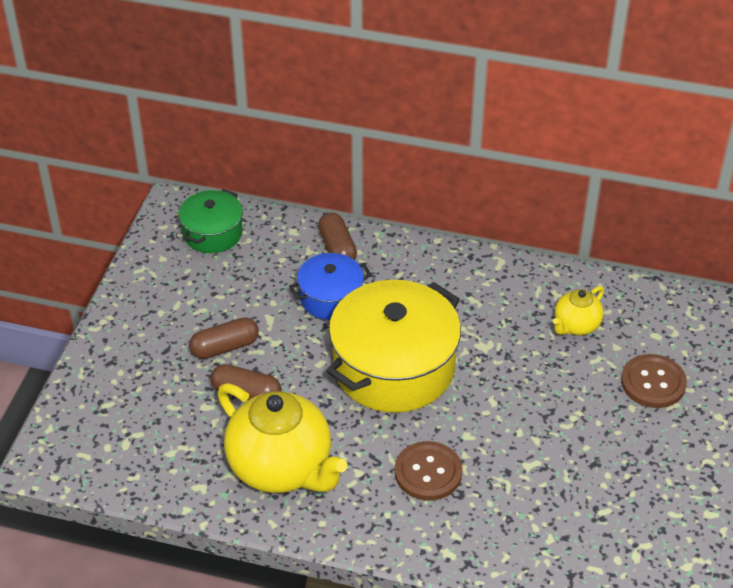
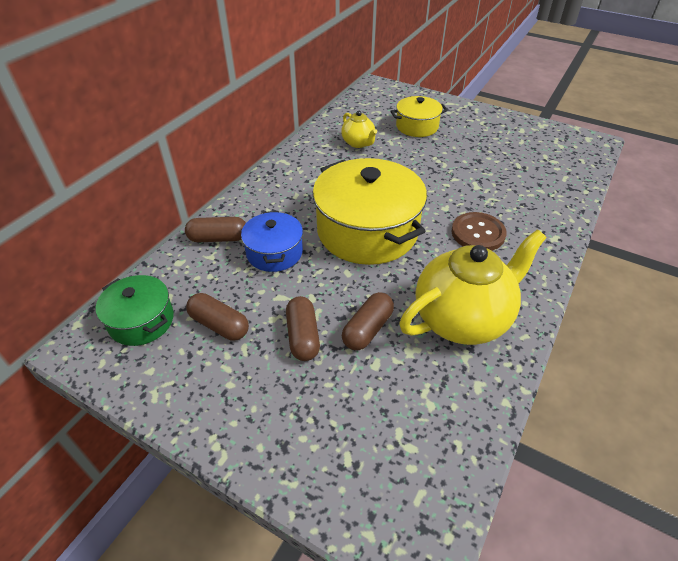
camera: 75 degrees left, 0 degrees up
(222, 285) = (219, 325): none -> brown capsule
(653, 383) = (417, 126): brown button -> yellow pot

